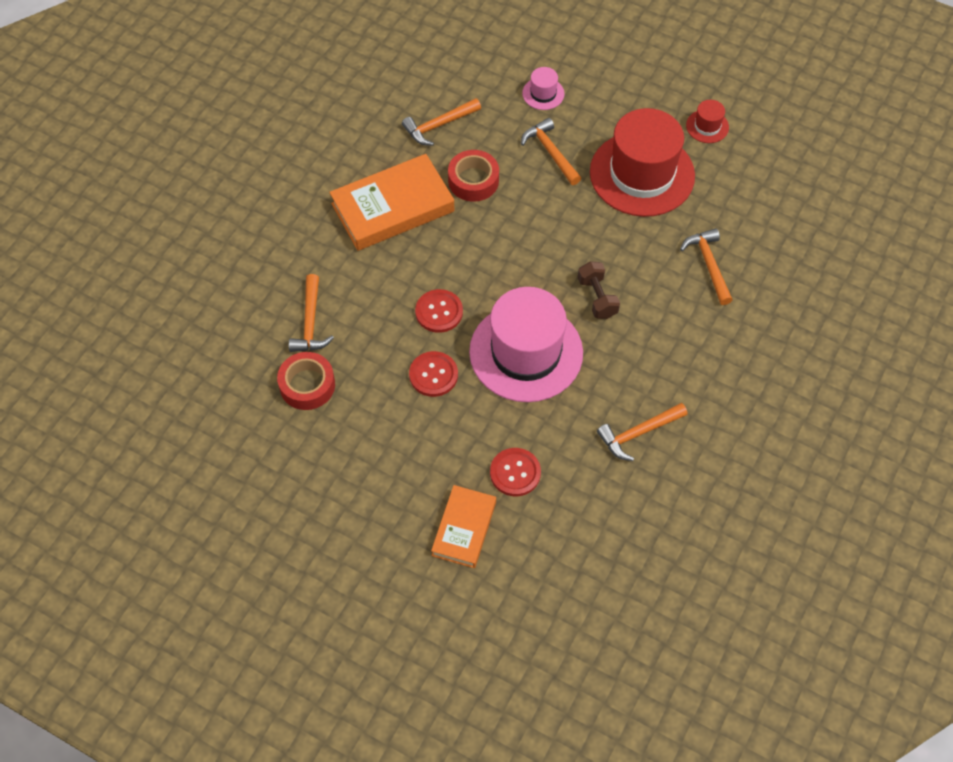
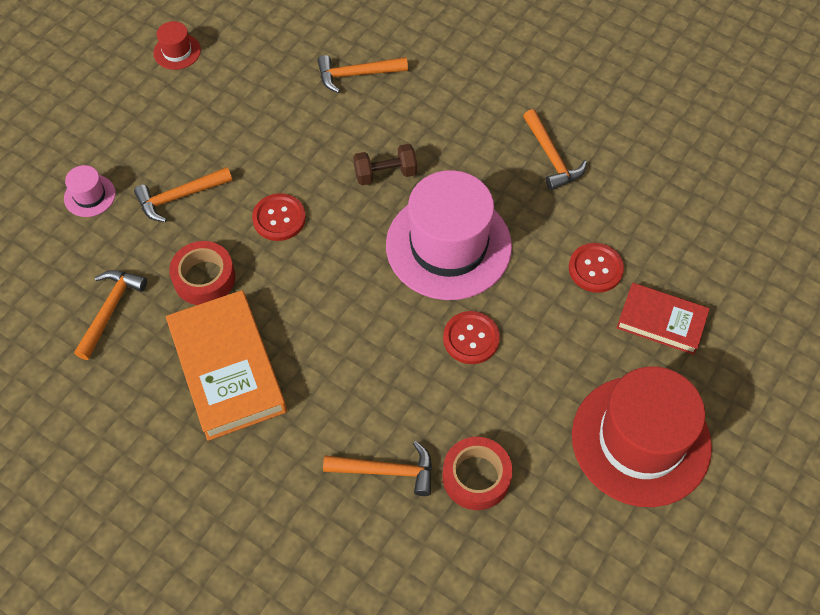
camera: 85 degrees left, 0 degrees up
(438, 125) = (110, 310): orange hammer -> orange hammer turned 135 degrees counterclockwise
(439, 312) = (387, 327): red button -> red button (279, 218)
(464, 528) = (661, 321): orange book -> red book
(642, 174) = (229, 116): red hat -> red hat (641, 440)

